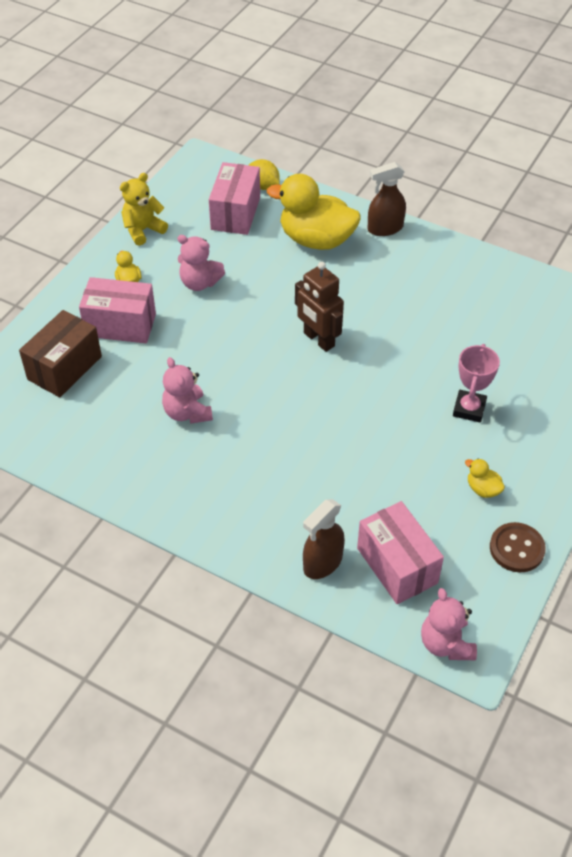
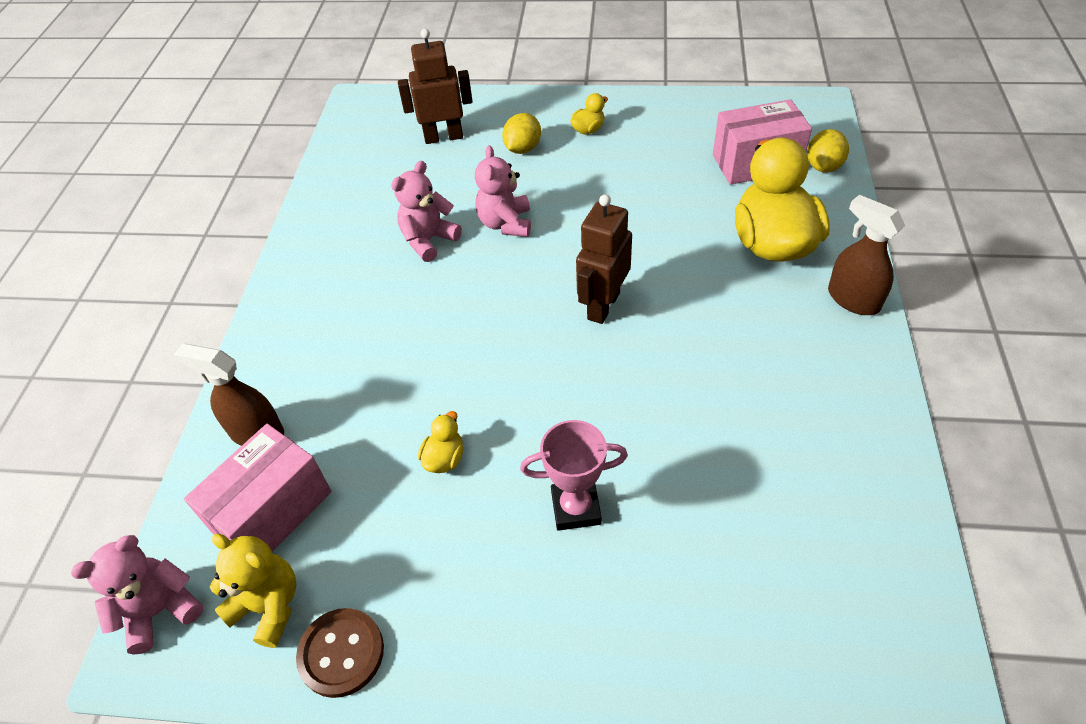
camera: 70 degrees right, 0 degrees up
(64, 368) = (443, 137): brown box -> brown robot
(120, 325) = (523, 149): pink box -> yellow lemon
(143, 230) = (669, 110): yellow teddy bear -> yellow teddy bear (268, 606)
(199, 283) = (623, 178): pink teddy bear -> pink teddy bear (505, 223)
(482, 489) = (435, 573): yellow duck -> yellow duck (444, 458)

